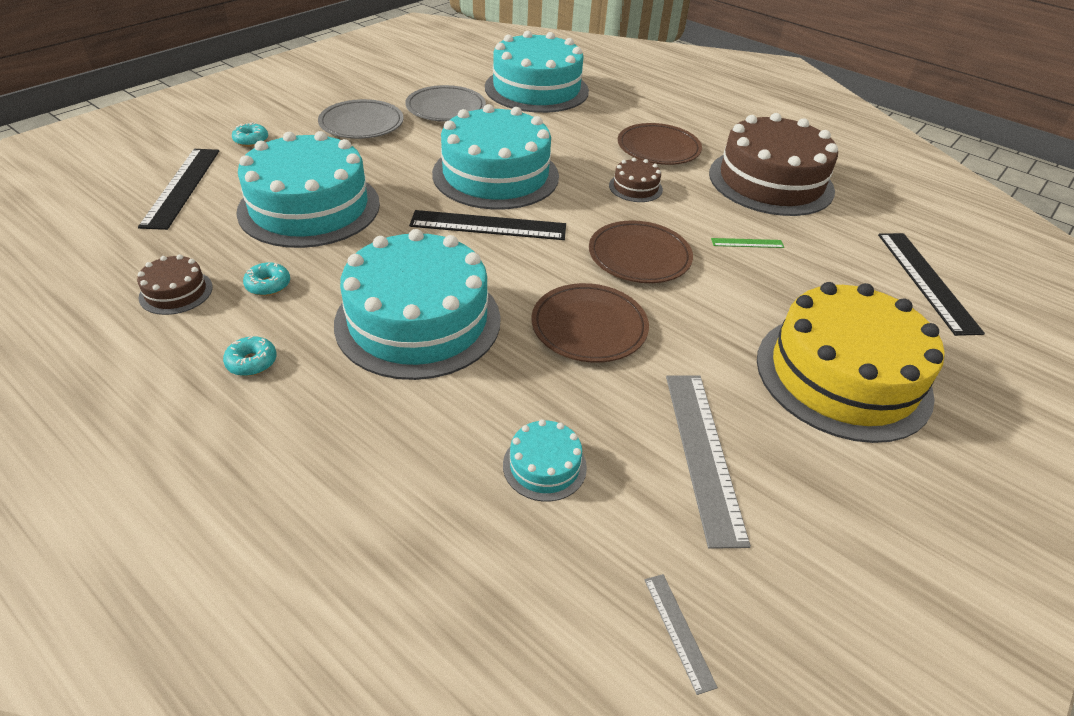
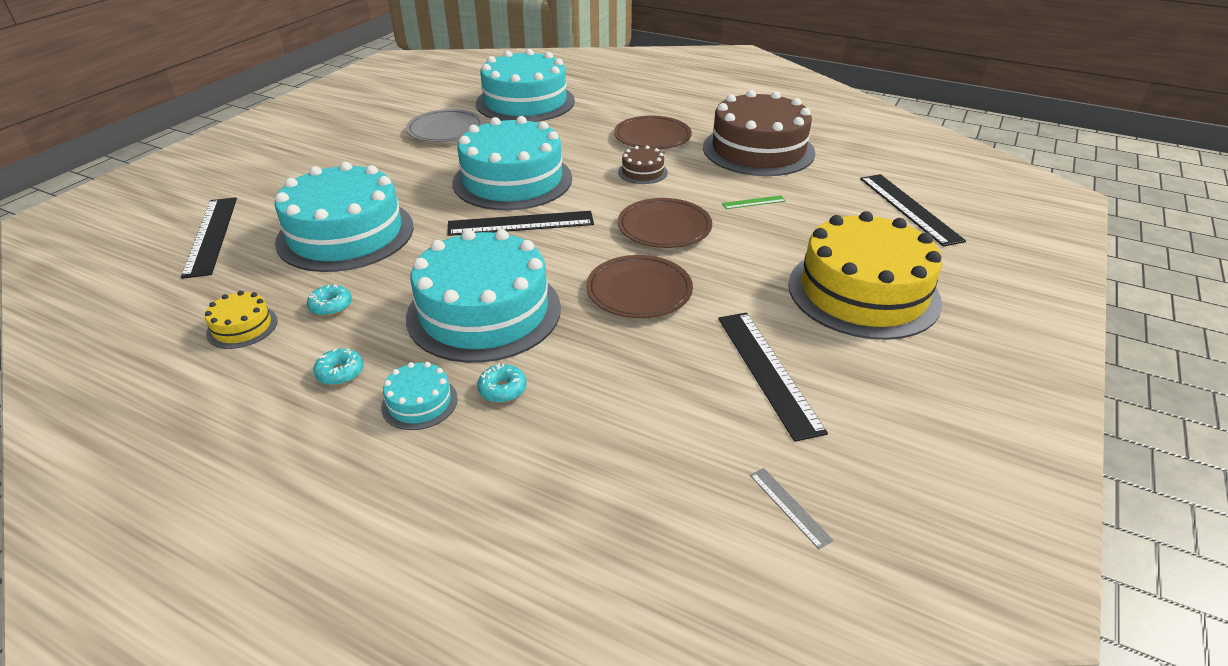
camera: 10 degrees left, 5 degrees down
(176, 292) = (242, 327): brown cake -> yellow cake
(251, 140) = (265, 185): turquoise donut -> turquoise donut (502, 389)
(361, 124) = (369, 155): grey plate -> none
(544, 466) = (637, 406): turquoise cake -> turquoise cake (419, 402)
(703, 453) = (767, 371): grey ruler -> black ruler

